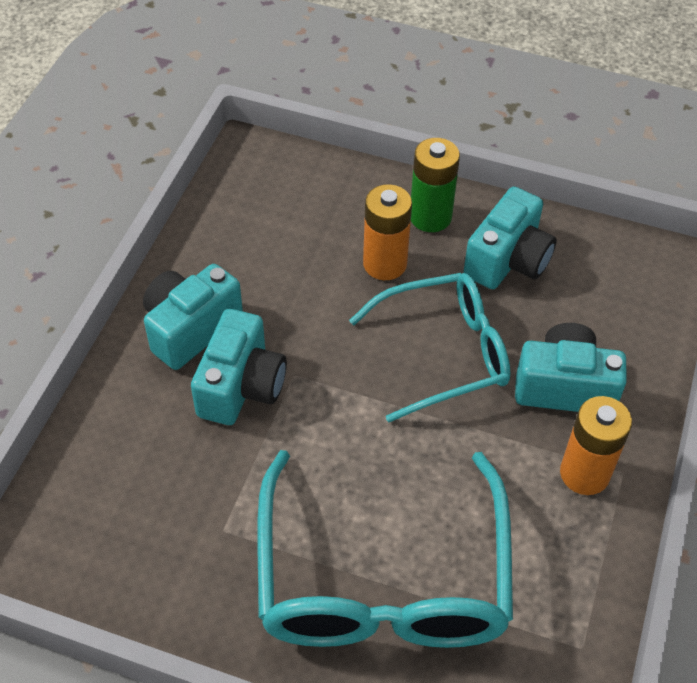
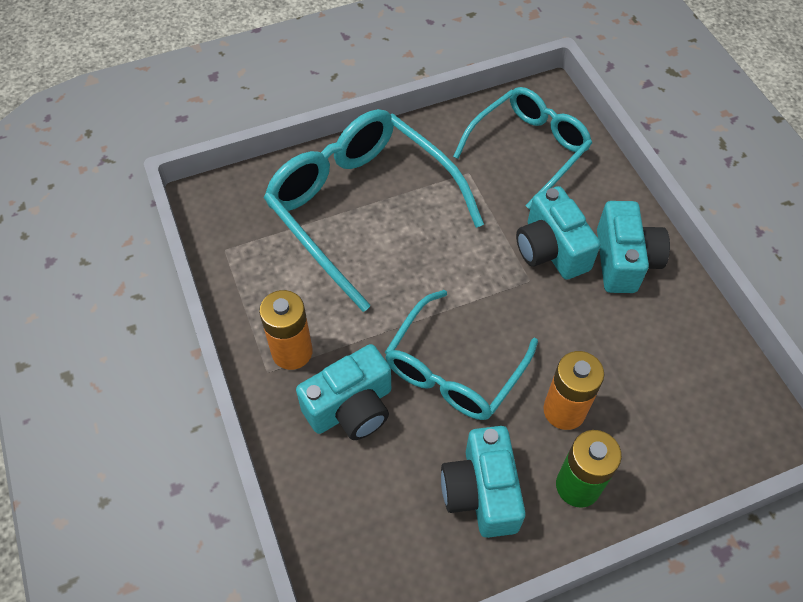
camera: 140 degrees right, 5 degrees up
(130, 506) = (528, 150): none -> turquoise glasses

